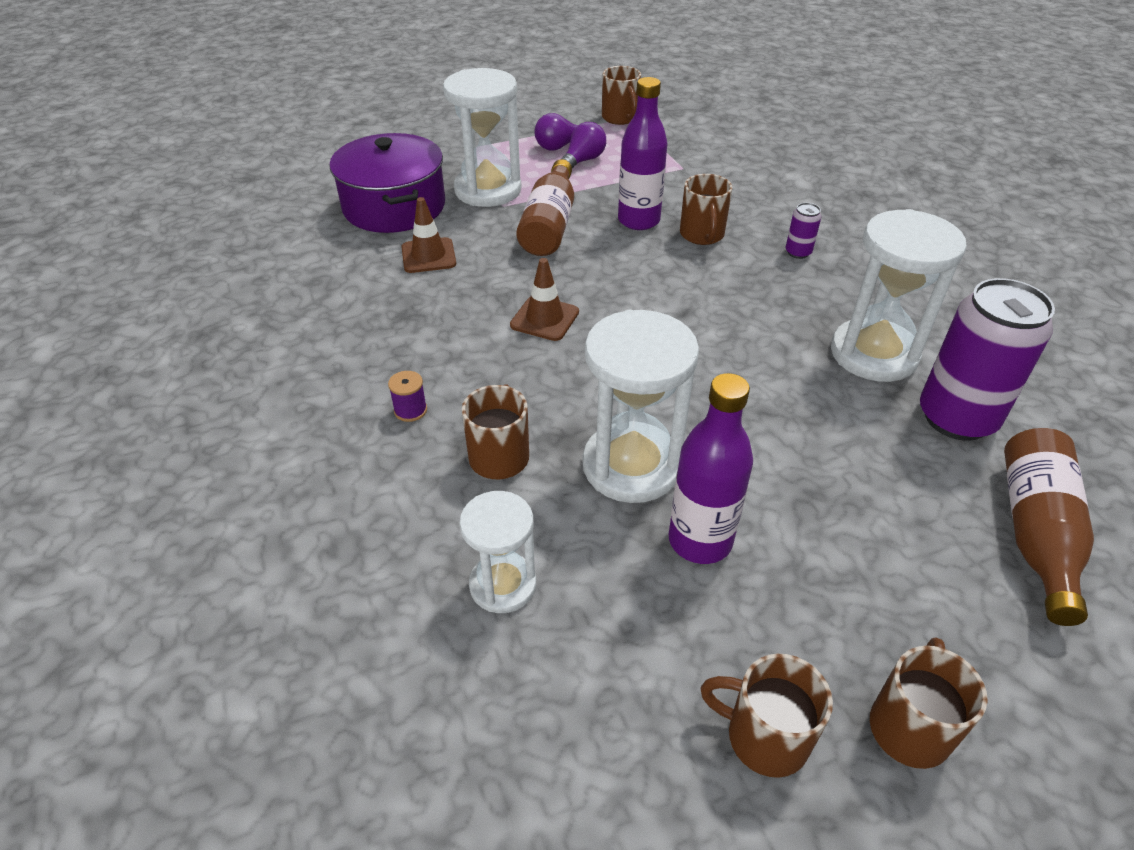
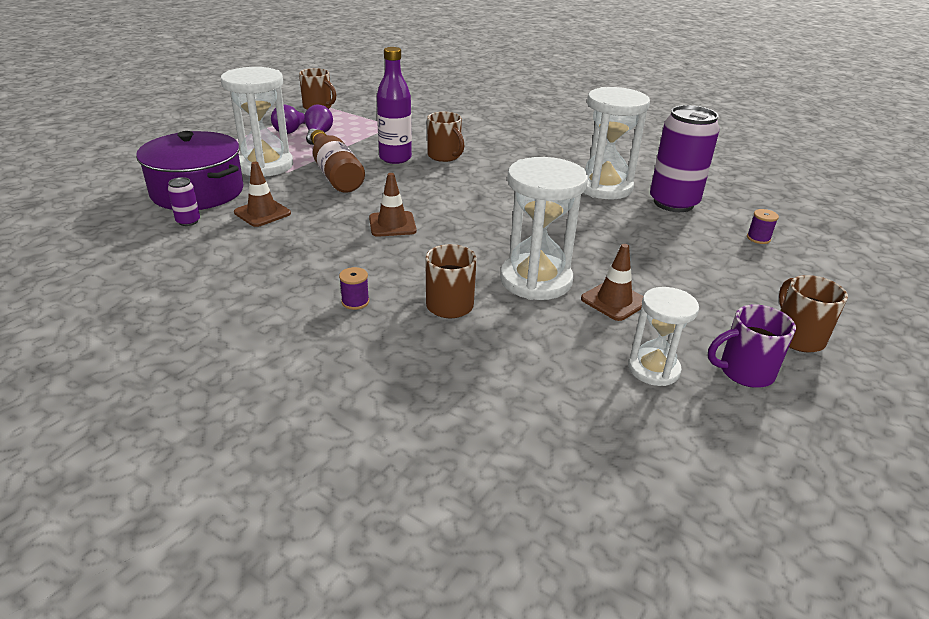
camera: 35 degrees left, 10 degrees down
(503, 585) = (529, 367): white hourglass -> white hourglass (653, 369)
(700, 540) = (614, 301): purple bottle -> brown traffic cone
(764, 737) = (744, 372): brown mug -> purple mug
(798, 252) = (511, 151): purple can -> purple can (188, 221)
(1035, 533) = (758, 238): brown bottle -> purple spool

